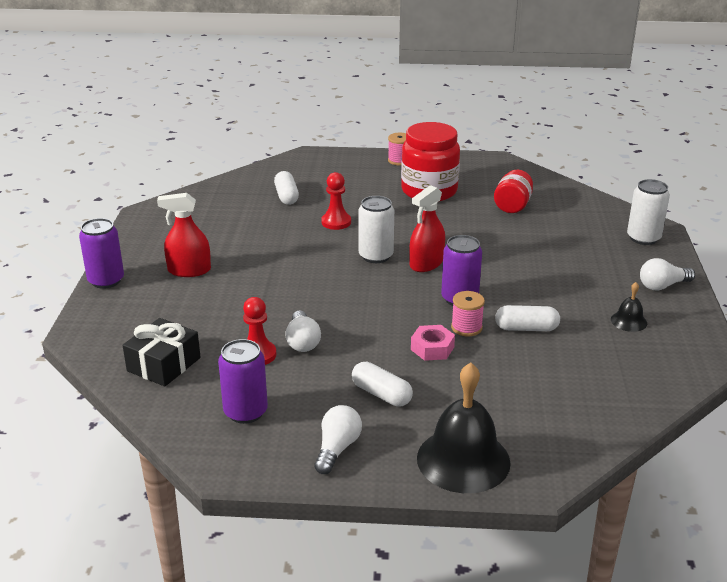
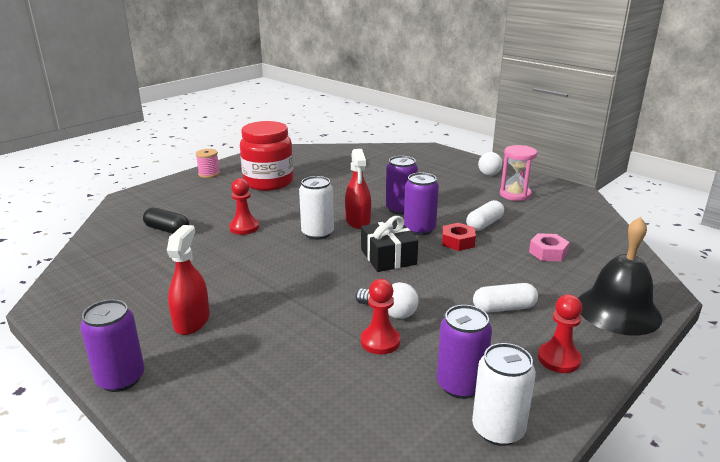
camera: 50 degrees left, 5 degrees down
(164, 364) = (326, 403): black gift -> black gift (388, 257)
(189, 270) = (192, 321): red spray bottle -> red spray bottle turned 150 degrees clockwise
(286, 196) = (167, 230): white capsule -> black capsule
(337, 448) = (558, 359): white light bulb -> red pawn
(432, 348) = (467, 264): pink nut -> pink nut (548, 252)
(466, 327) = (458, 242): pink spool -> red nut
(484, 273) = (400, 209): none -> purple can
(512, 206) = (336, 169): red jar -> none
(628, 321) = (515, 194): black bell -> pink hourglass
(643, 238) = (433, 155): white can -> white can (498, 429)

